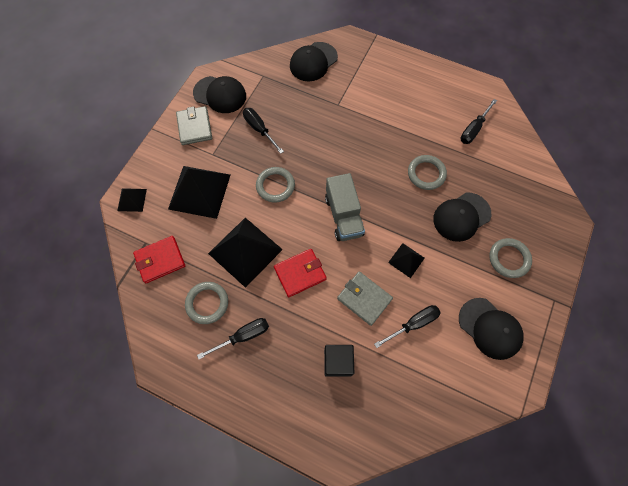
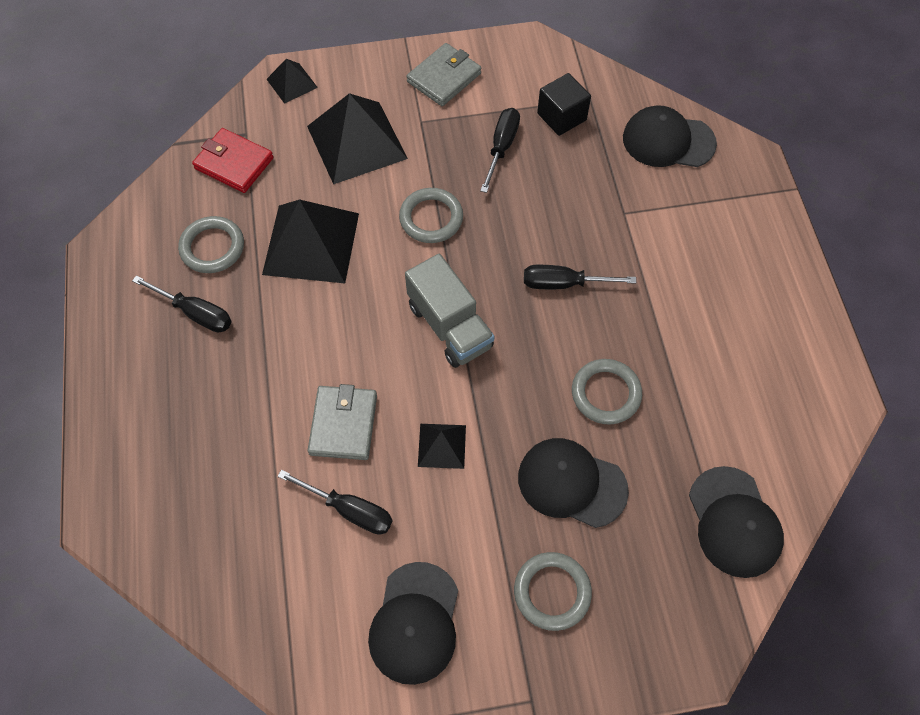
camera: 55 degrees right, 5 degrees down
(220, 94) = (516, 72): black cap -> black cap (734, 522)
(300, 273) = (325, 324): red wallet -> none
(338, 362) = (231, 444): black cube -> black cube (561, 117)
(344, 216) = (450, 326): grey truck -> grey truck turned 75 degrees counterclockwise
(473, 129) = (745, 417): black screwdriver -> black screwdriver (564, 284)

